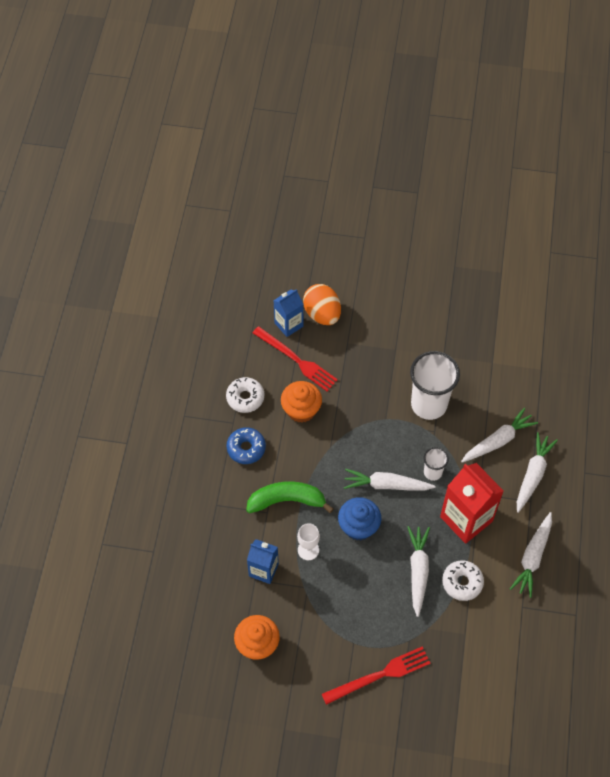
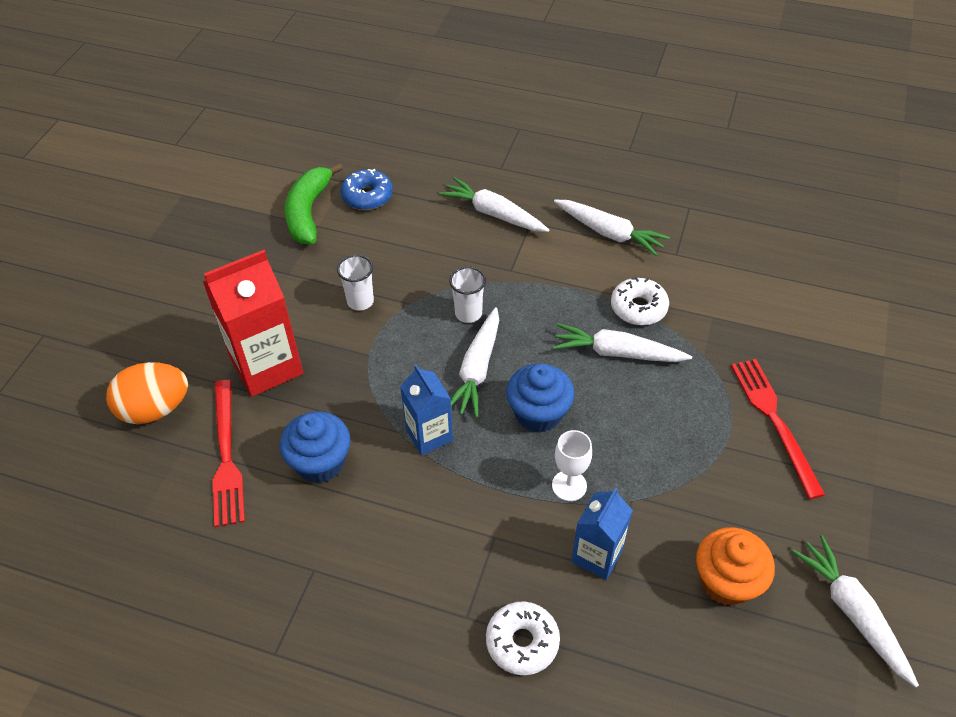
camera: 80 degrees left, 10 degrees down
(245, 398) = (271, 544): white donut -> white donut (522, 642)
(246, 448) = (369, 554): blue donut -> blue donut (367, 196)
(287, 500) = (478, 504): green banana -> green banana (308, 212)
(288, 324) = (154, 459): blue carton -> blue carton (429, 435)
(297, 360) = (226, 456): red fork -> red fork turned 120 degrees clockwise
(301, 410) = (320, 462): orange cupcake -> blue cupcake
(429, 404) = (360, 301): white cup -> white cup, size x0.50
(466, 519) = (546, 289): red carton -> red carton (266, 366)
(498, 441) = (437, 239): white carrot -> white carrot (852, 612)

